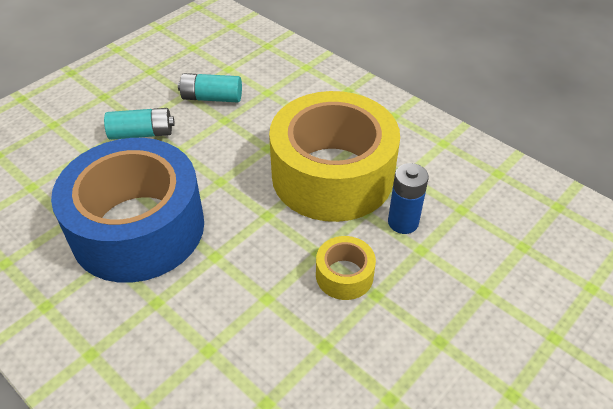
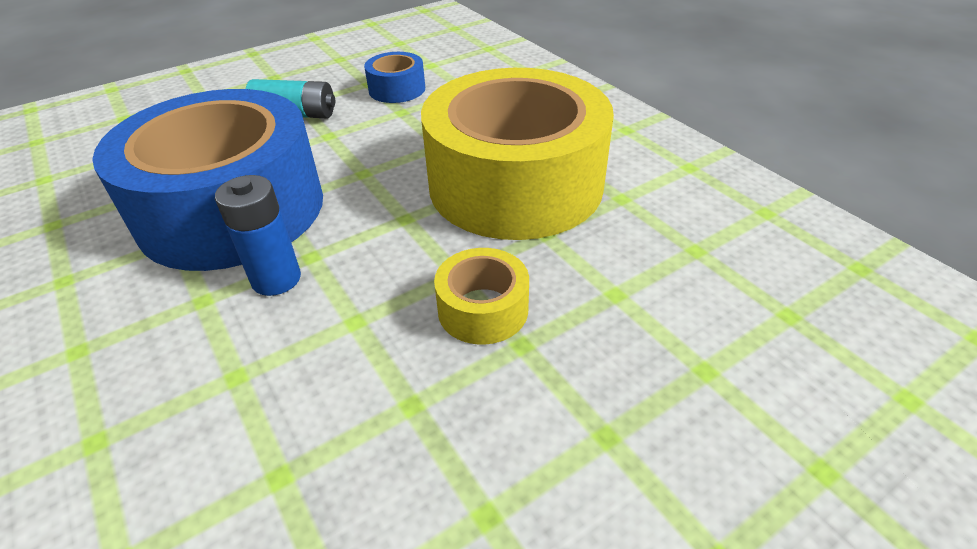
camera: 15 degrees right, 5 degrees down
(212, 98) = (397, 89): turquoise battery -> blue tape
(403, 222) = (598, 254): blue battery -> blue battery (276, 279)

